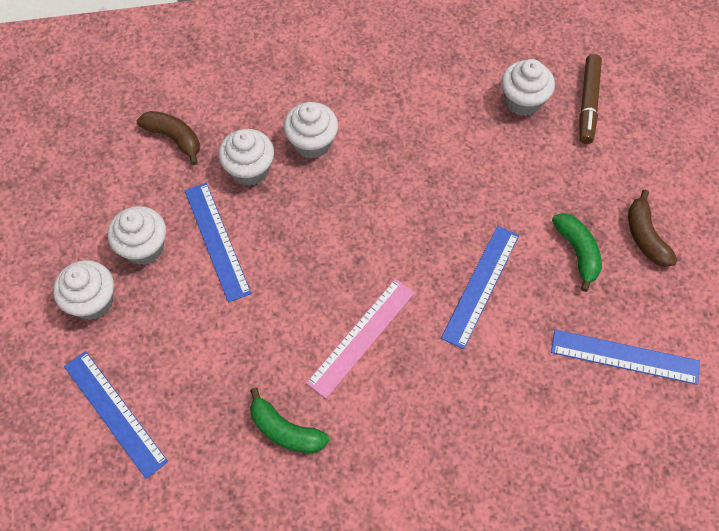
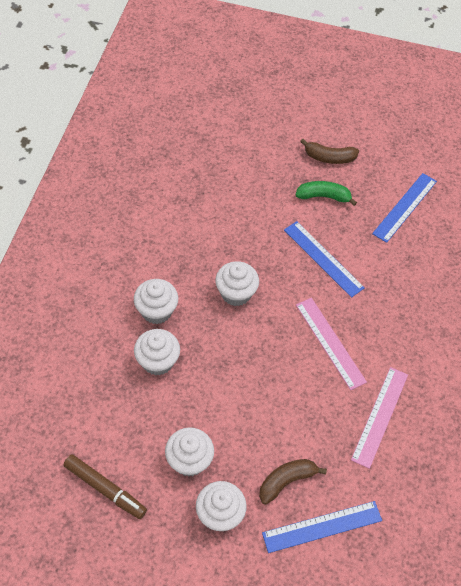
camera: 70 degrees left, 5 degrees down
(174, 138) = (98, 404): brown banana -> brown banana (286, 481)
(217, 241) = (209, 406): blue ruler -> none
(285, 430) = (380, 416): green banana -> pink ruler
(523, 101) = (193, 171): white cupcake -> white cupcake (236, 293)
(588, 103) = (216, 138): brown marker -> brown marker (105, 489)

